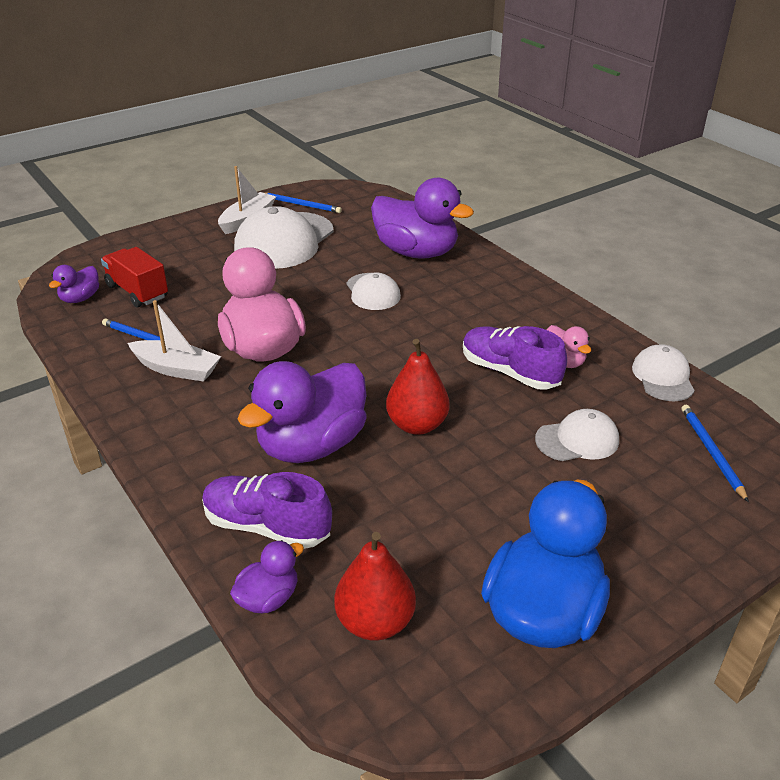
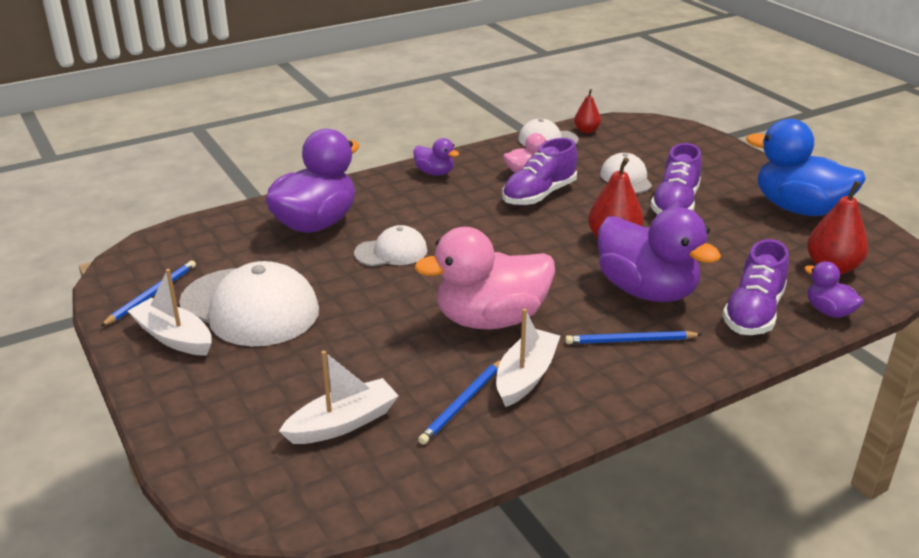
camera: 85 degrees left, 5 degrees down
(80, 298) = (347, 477): purple duck -> purple duck (435, 173)
(137, 291) = (343, 423): red truck -> white boat
(518, 480) = (675, 204): none -> purple shoe
(709, 409) = (586, 131): none -> red pear
(711, 452) = (634, 137): blue pencil -> blue pencil (630, 341)

